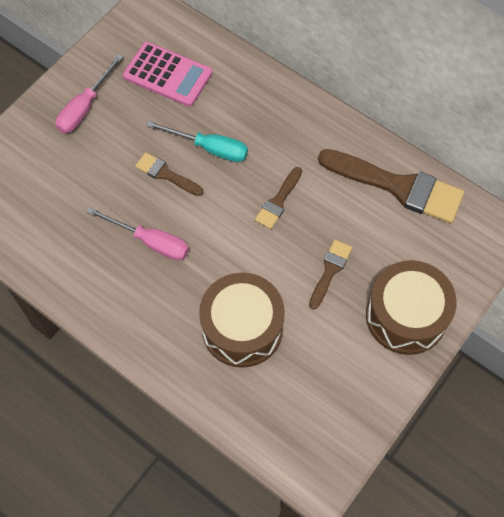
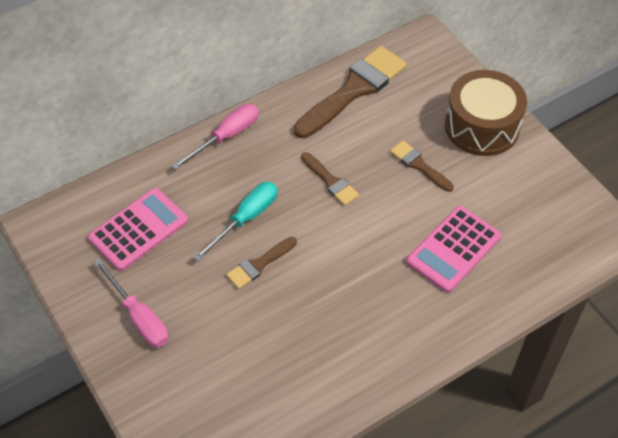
camera: 70 degrees left, 10 degrees down
(150, 241) = (331, 299): pink screwdriver -> pink screwdriver (226, 137)
(242, 328) = (453, 249): brown drum -> pink calculator

